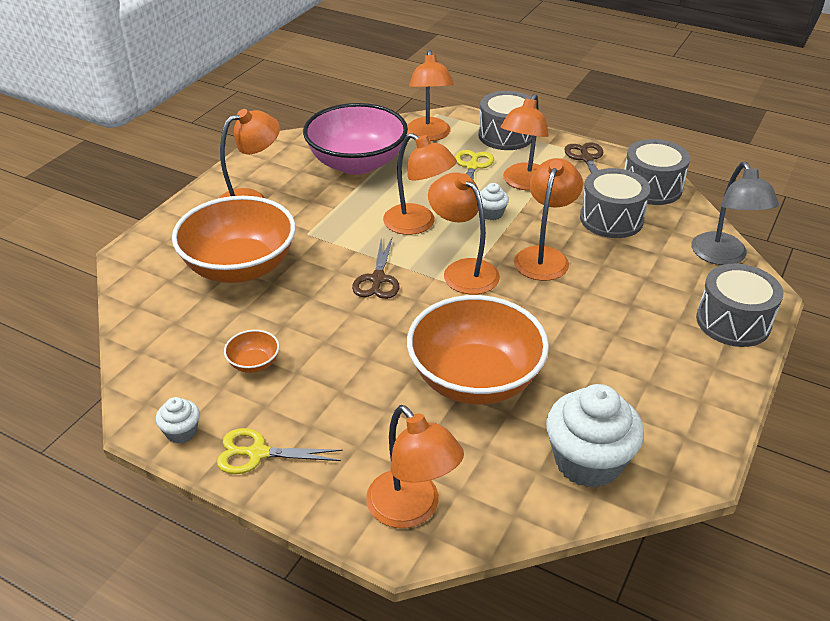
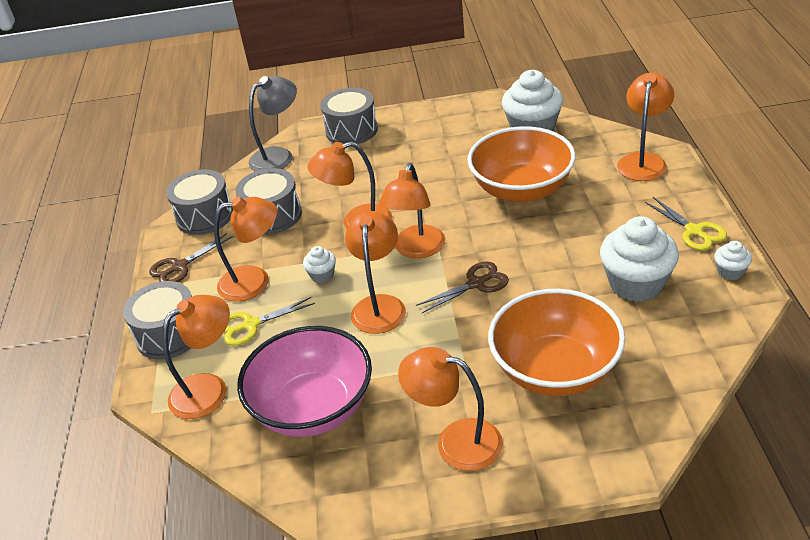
camera: 120 degrees left, 0 degrees up
(254, 363) = (636, 284): orange bowl -> white cupcake

